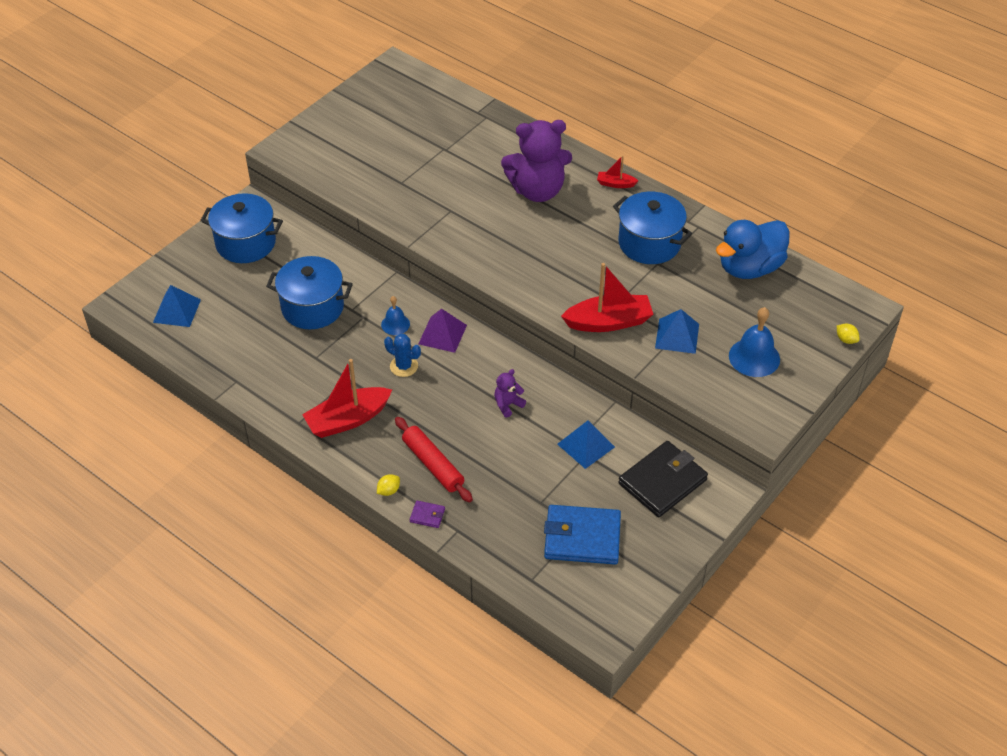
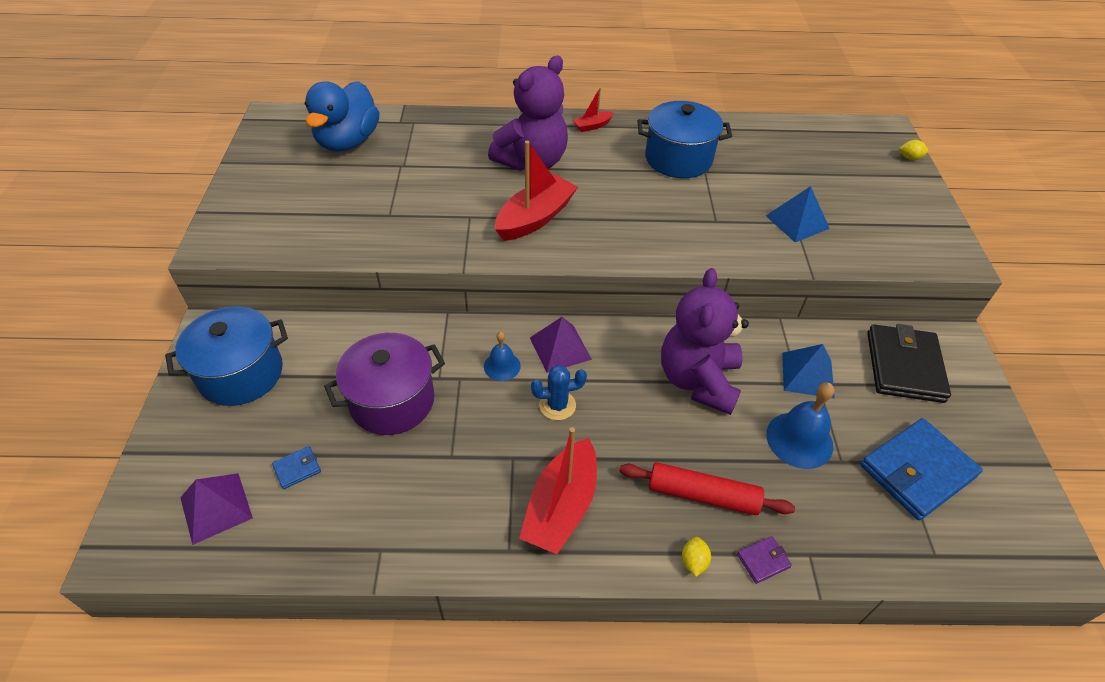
camera: 40 degrees left, 0 degrees up
(177, 311) = (216, 507): blue pyramid -> purple pyramid
(231, 315) = (297, 468): none -> blue wallet
(312, 307) = (392, 401): blue pot -> purple pot
(508, 405) = (698, 380): purple teddy bear -> purple teddy bear, size x2.35
(608, 322) = (730, 241): red boat -> red boat (535, 218)
(749, 268) = (775, 140): blue duck -> blue duck (348, 142)
(754, 357) = (873, 206): blue bell -> blue bell (799, 440)

